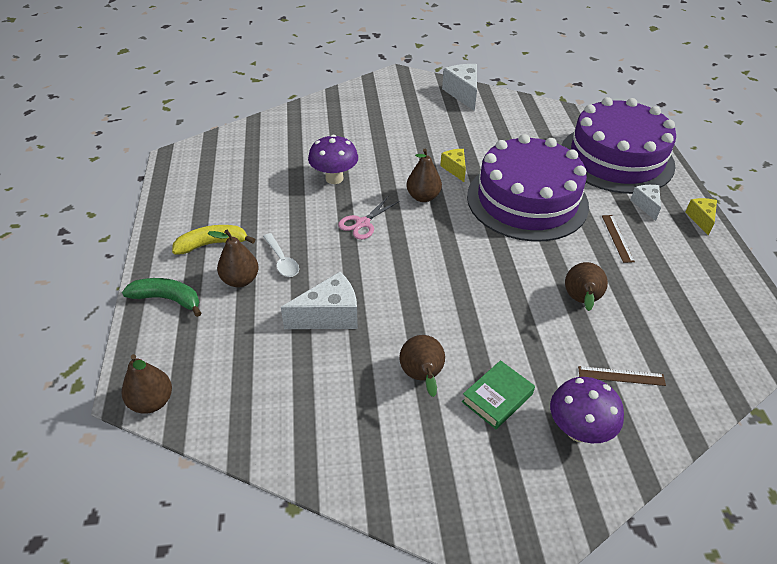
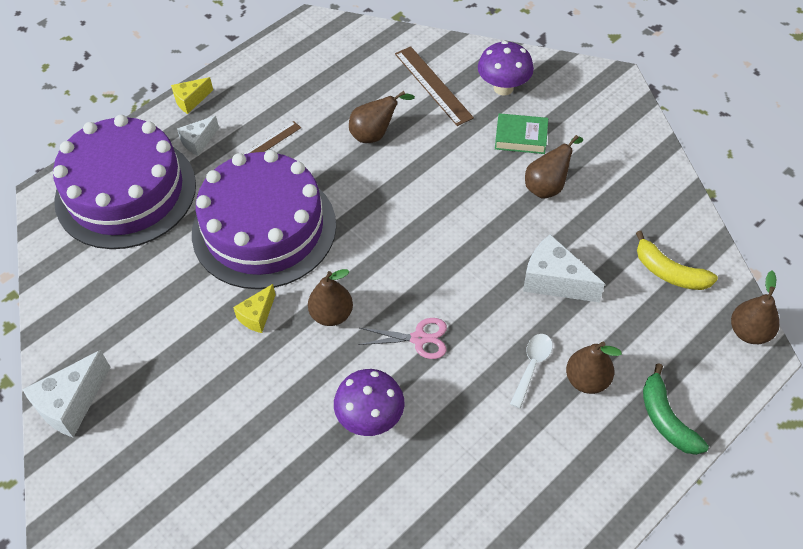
camera: 125 degrees left, 10 degrees up
(212, 244) = (572, 447): yellow banana -> yellow banana (669, 272)
(621, 376) = (433, 85): brown ruler -> brown ruler, size x1.67

